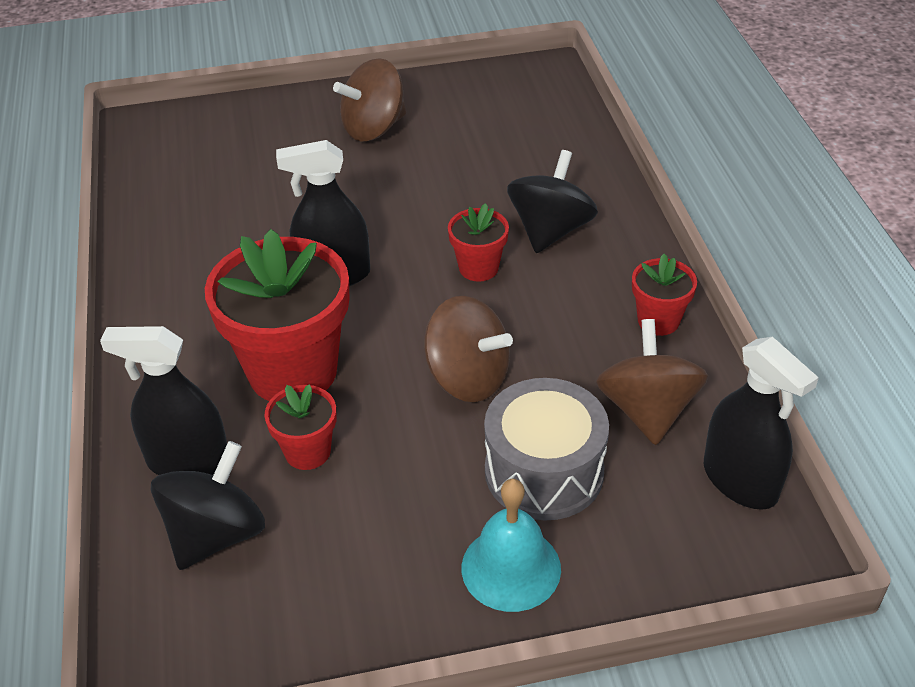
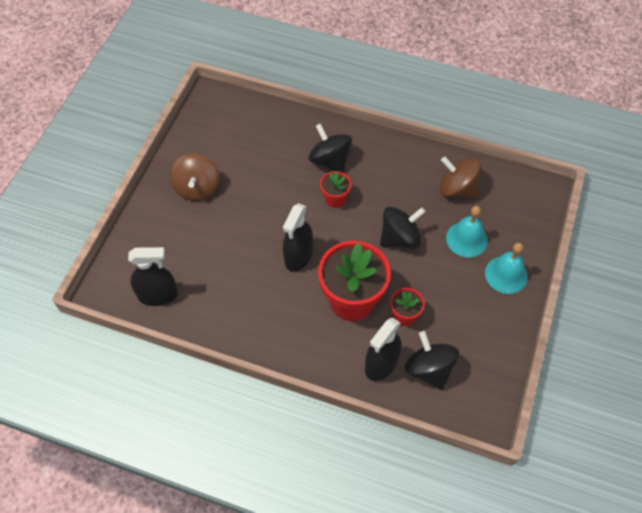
camera: 60 degrees left, 15 degrees up
(468, 378) = (400, 238): brown spinning top -> black spinning top
(544, 471) = (466, 239): grey drum -> turquoise bell
(658, 321) = (412, 156): red flower pot -> none
(740, 480) = (508, 181): black spray bottle -> black spray bottle (158, 295)

